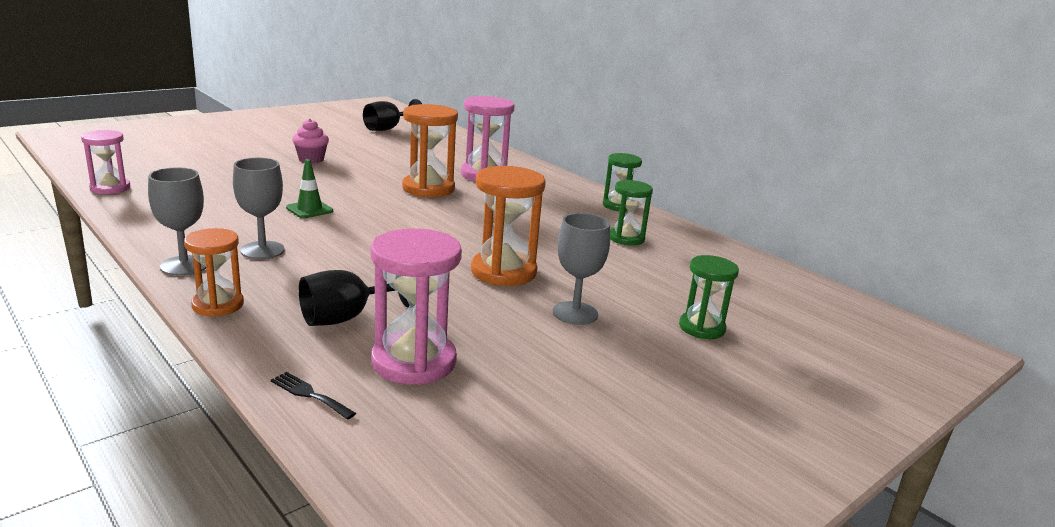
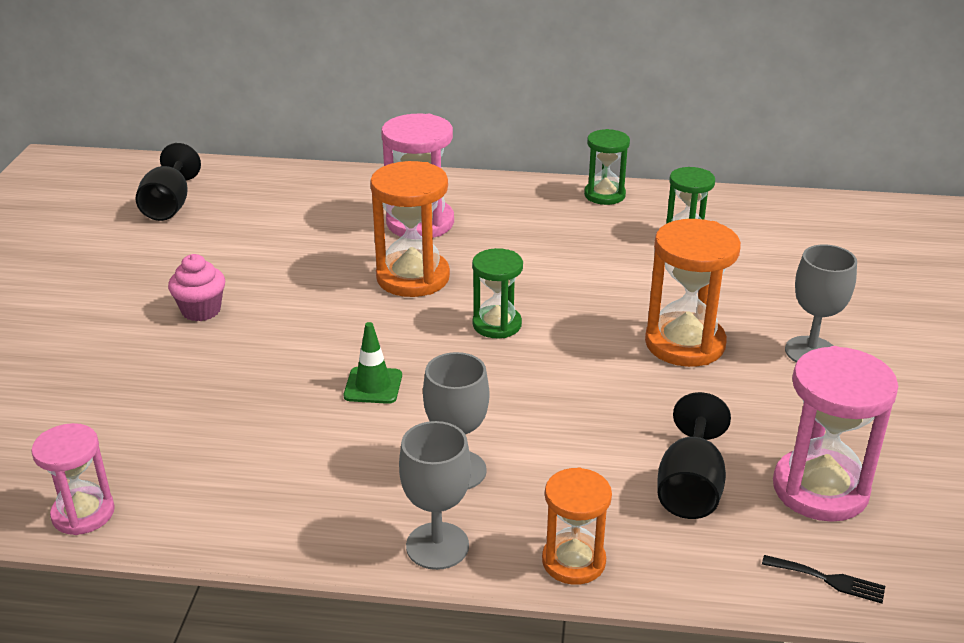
camera: 40 degrees left, 10 degrees up
(309, 394) = (828, 580): black fork -> black fork turned 150 degrees counterclockwise
(701, 328) = (898, 305): green hourglass -> green hourglass (497, 324)

